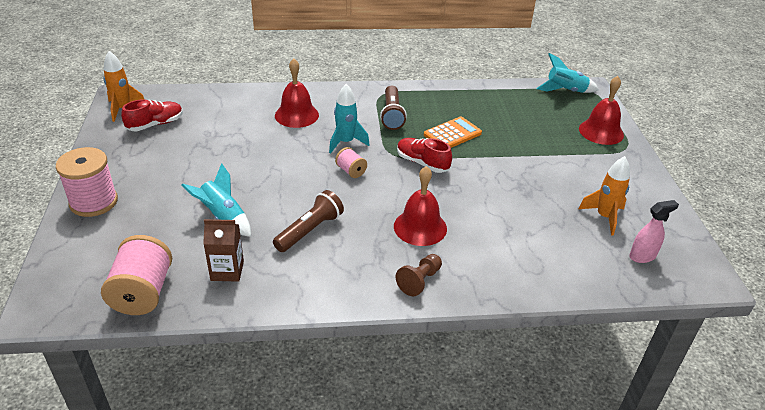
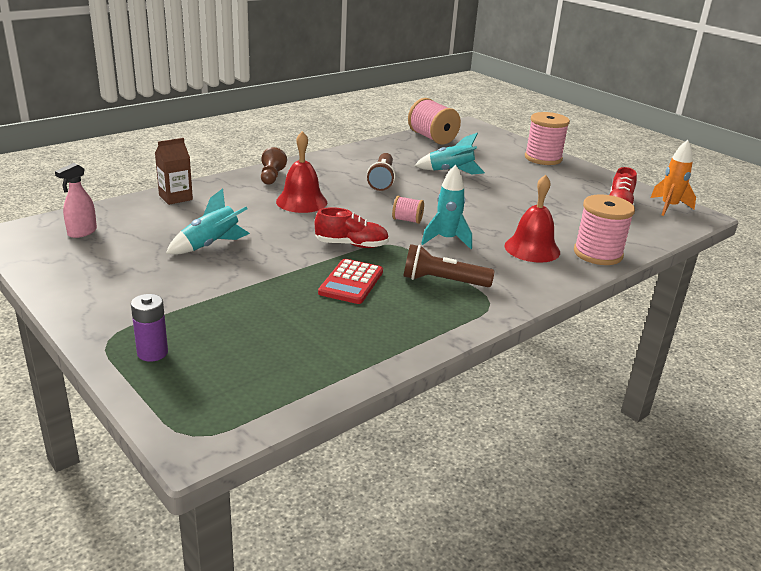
camera: 145 degrees right, 10 degrees down
(227, 271) = (403, 153): brown carton -> brown carton (175, 197)
(260, 97) = (598, 254): none -> pink spool
(392, 115) = (442, 281): brown flashlight -> brown flashlight turned 45 degrees counterclockwise
(452, 134) = (351, 282): orange calculator -> red calculator
(565, 91) = (239, 414): turquoise rocket -> turquoise rocket (210, 245)
(601, 131) = (152, 353): red bell -> purple battery
(604, 217) = (127, 252): orange rocket -> none

